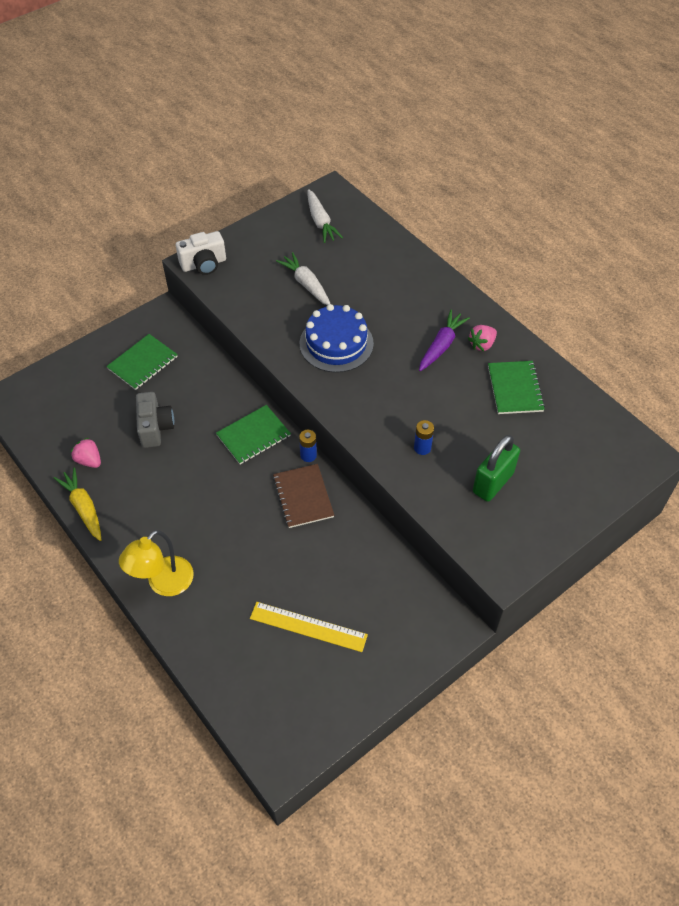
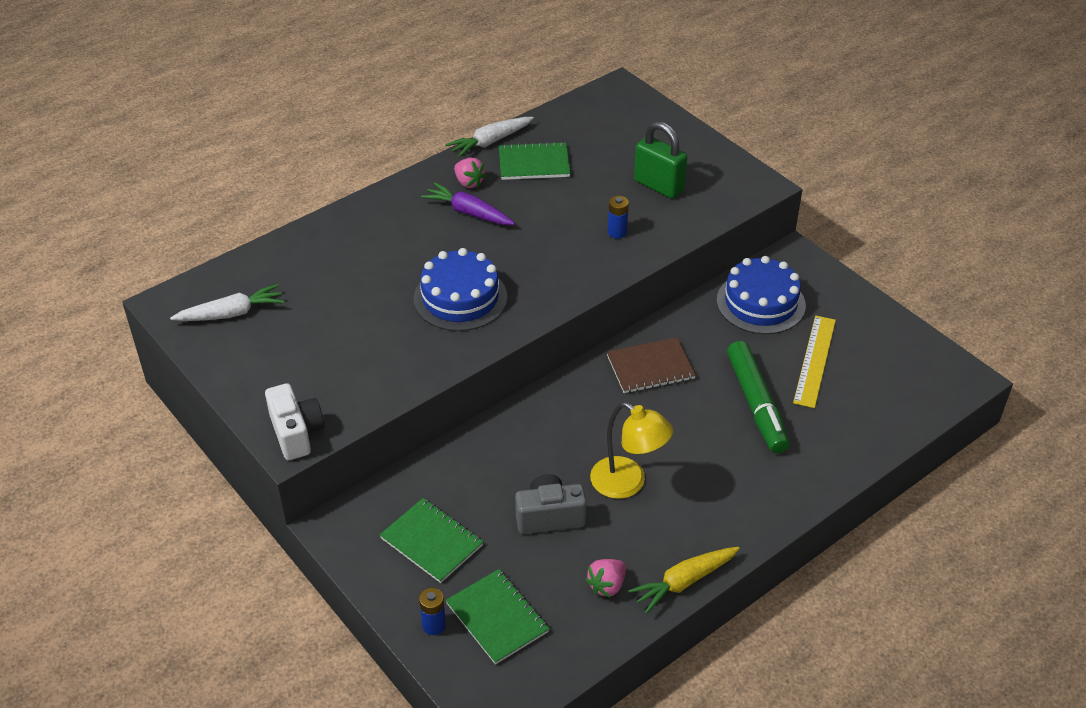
camera: 90 degrees left, 10 degrees down
(163, 584) = (783, 487): yellow lamp -> yellow lamp (628, 483)
(253, 435) = (562, 415): green notebook -> green notebook (497, 618)
(257, 573) = (756, 404): none -> green marker
(306, 284) = (352, 326): white carrot -> white carrot (490, 142)
(308, 455) = (590, 363): blue battery -> blue battery (434, 625)
(384, 589) = (760, 303): none -> blue cake

